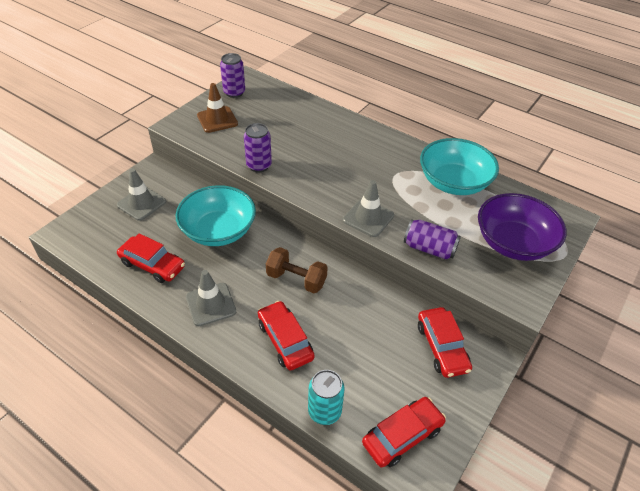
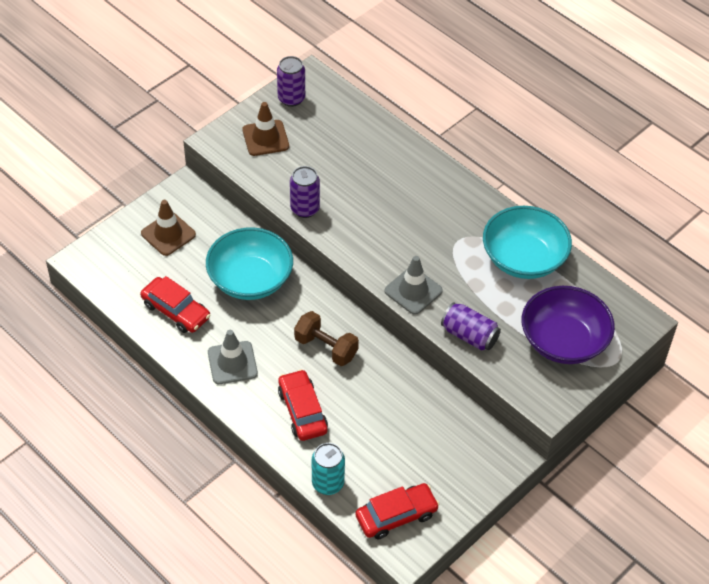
camera: 10 degrees right, 5 degrees up
(141, 203) = (168, 234): grey traffic cone -> brown traffic cone
(442, 347) = (460, 440): red car -> none

